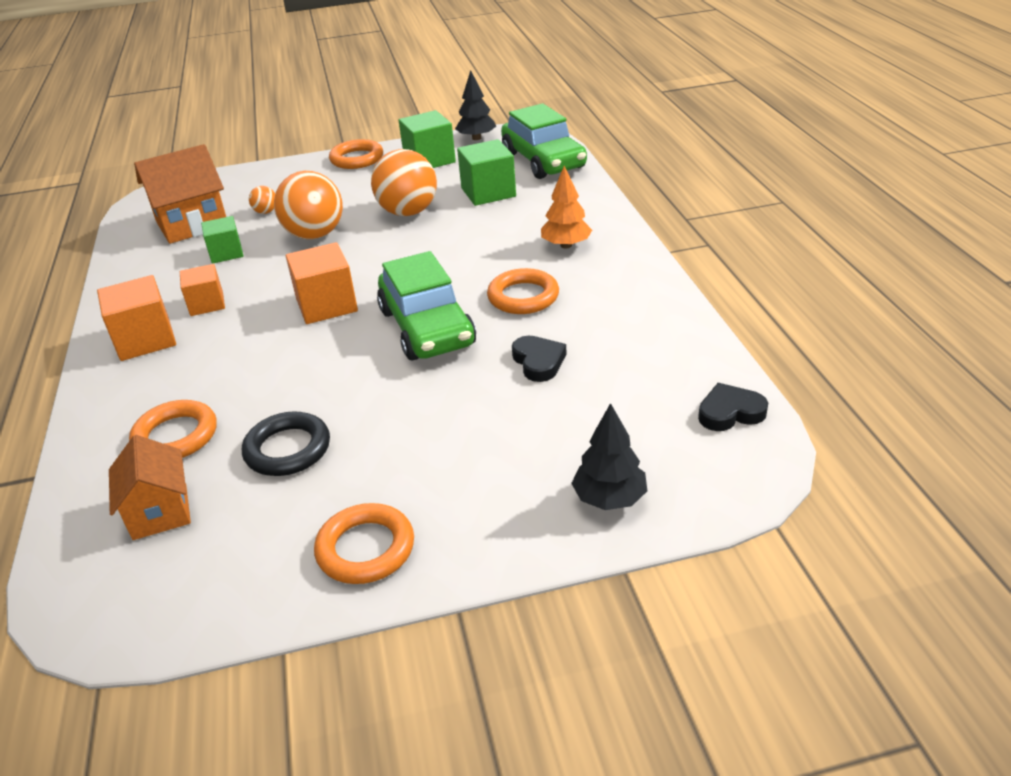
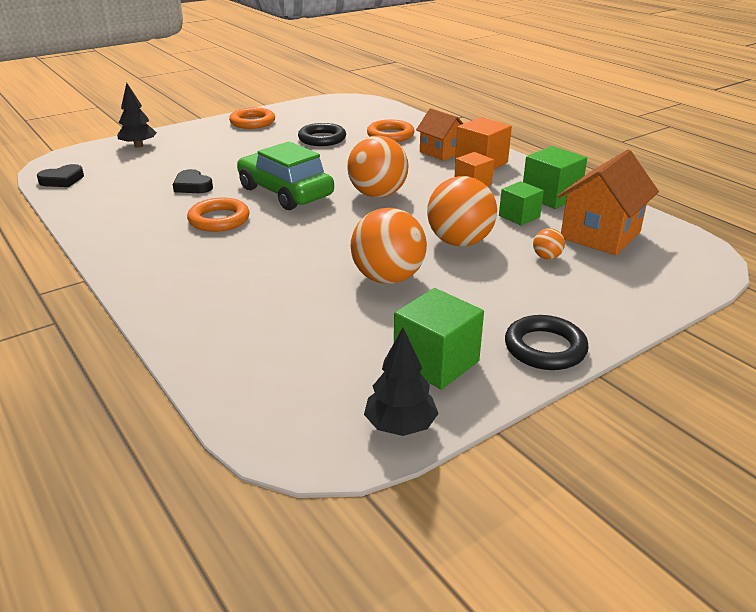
camera: 155 degrees right, 5 degrees down
(160, 511) = (361, 118): orange house -> orange house (441, 152)
(326, 305) = (377, 195): orange cube -> orange ball
(357, 159) = (545, 348): orange ring -> black ring
(488, 192) = (311, 318): green cube -> green cube (550, 196)
(543, 161) = (259, 387): green car -> none
(566, 245) = (192, 266): orange tree -> none

